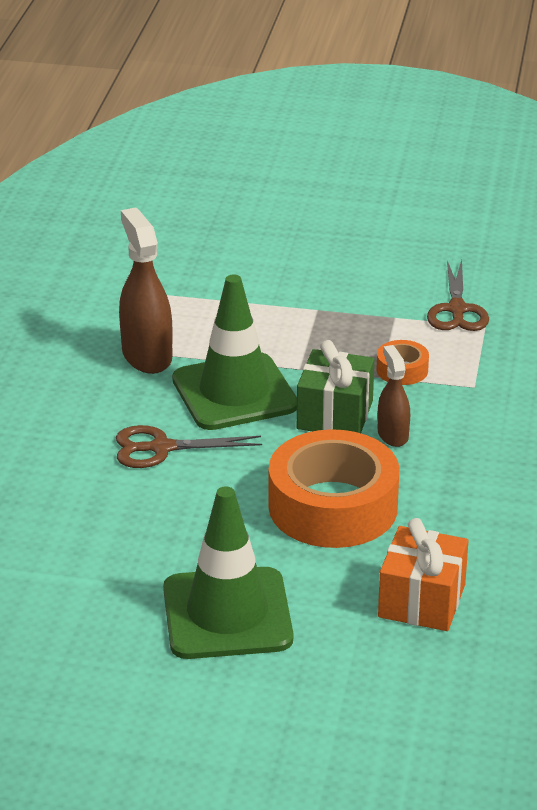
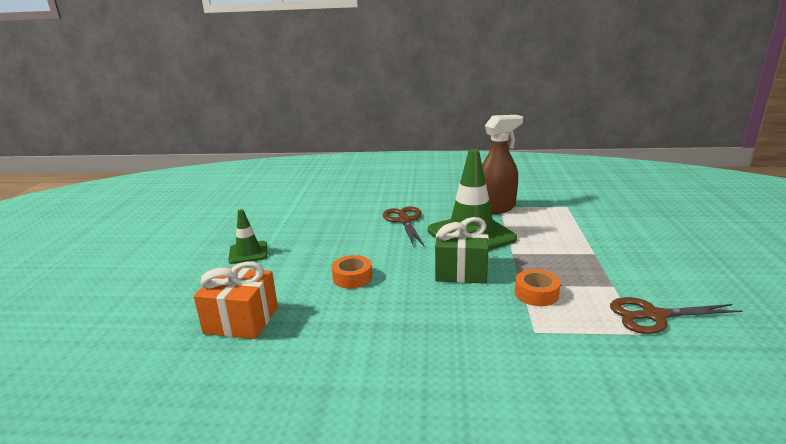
camera: 85 degrees right, 10 degrees down
(227, 614) = (248, 253): green traffic cone -> green traffic cone, size x0.52
(333, 506) = (352, 277): orange tape -> orange tape, size x0.44
(392, 435) = (444, 295): brown spray bottle -> none

